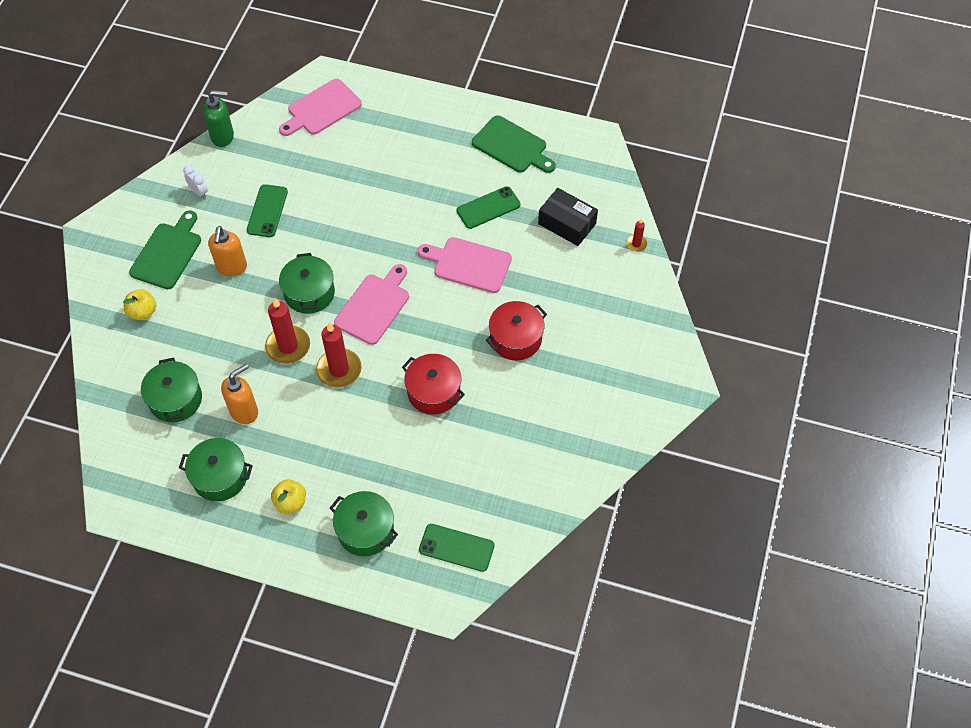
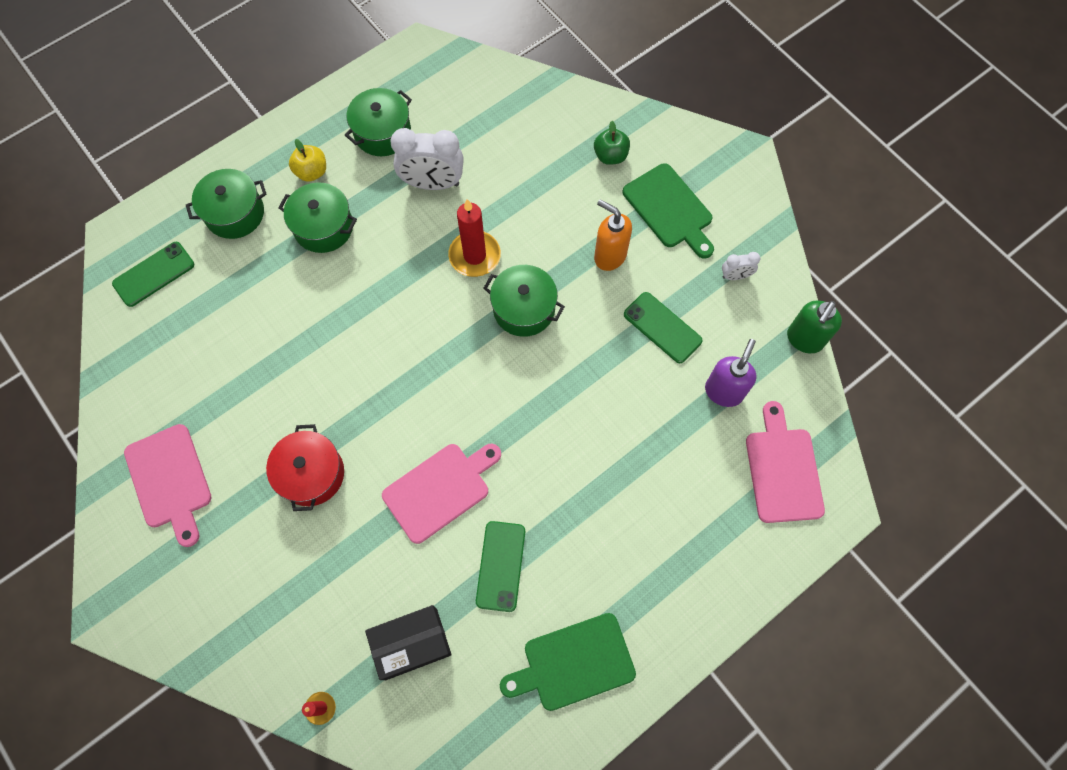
camera: 125 degrees right, 10 degrees up
(143, 312) = (610, 156): yellow apple -> green apple
(175, 399) = (490, 137): green pot -> green pot (323, 227)
(244, 411) = (432, 183): orange soap dispenser -> white clock
(290, 159) = (723, 391): none -> purple soap dispenser
(339, 370) = (412, 285): red candle -> none
(374, 306) = (460, 360): pink cutting board -> pink cutting board (170, 480)
(433, 392) = (318, 354): red pot -> none

